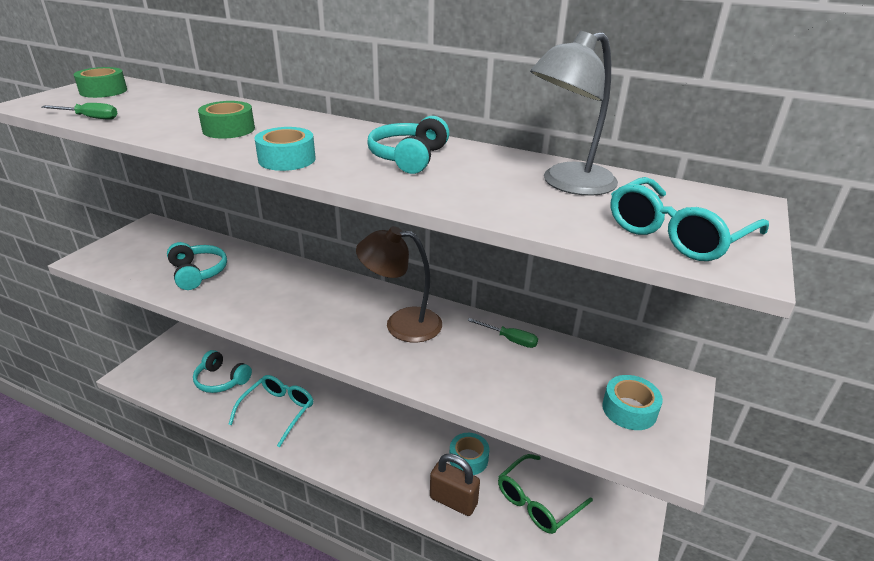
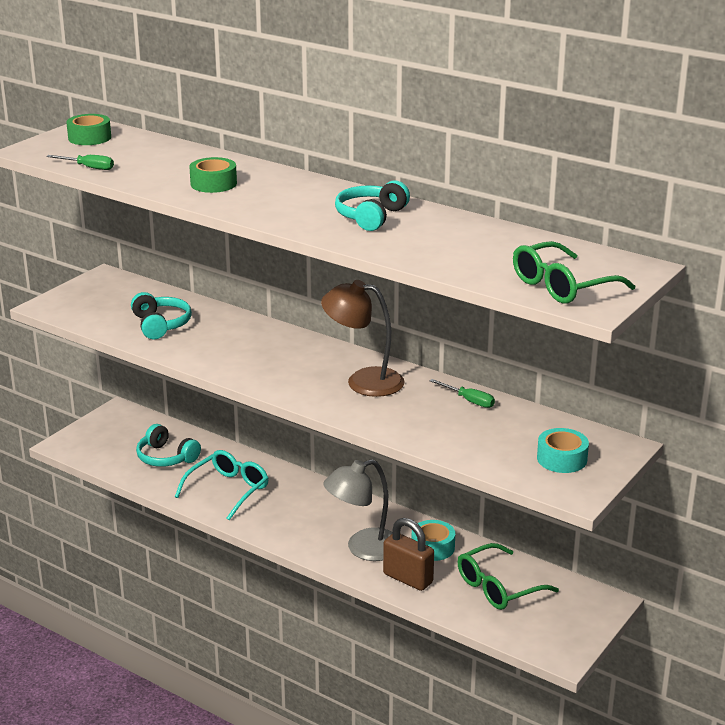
camera: 10 degrees right, 5 degrees down
(287, 159) = (265, 214): turquoise tape -> none
(568, 184) = (500, 245): grey lamp -> grey lamp (363, 548)
(677, 233) = (563, 286): turquoise glasses -> green glasses

